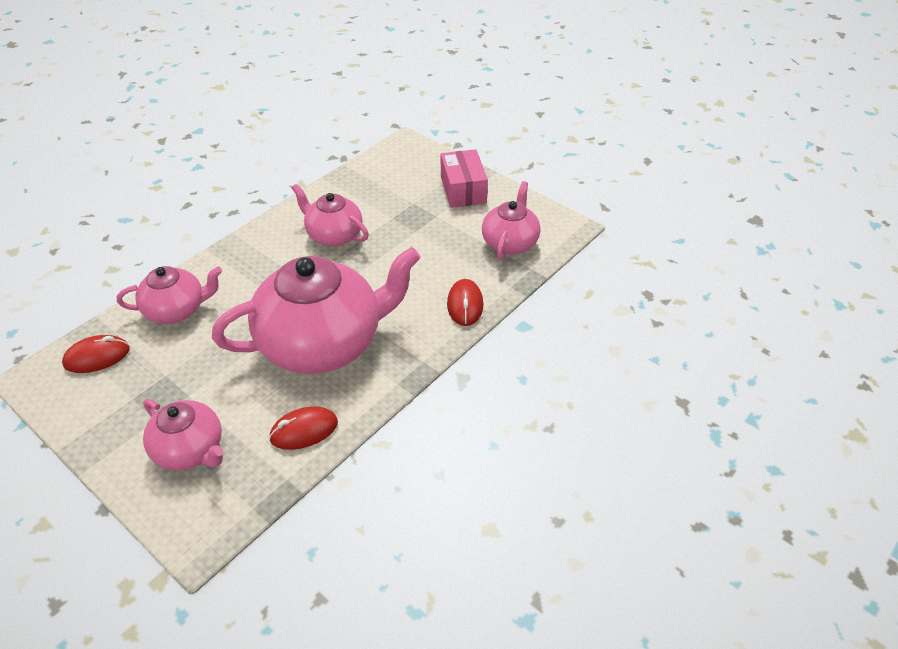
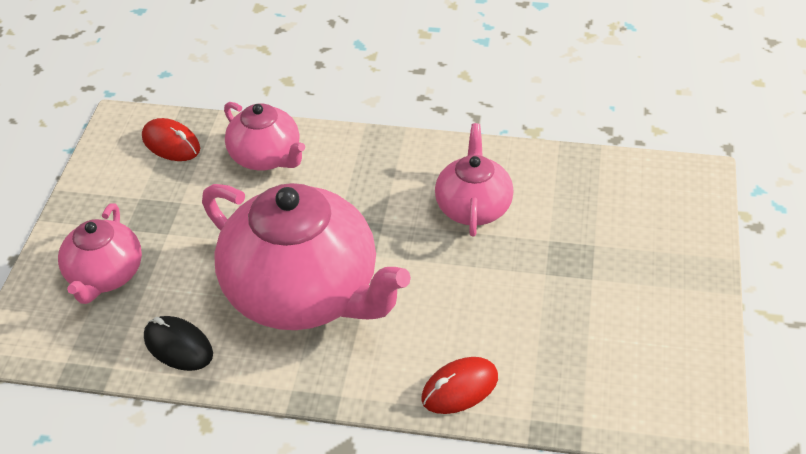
camera: 60 degrees right, 0 degrees up
(304, 430) = (178, 346): red mouse -> black mouse
(463, 190) = (667, 278): pink box -> none
(510, 242) = (611, 378): pink teapot -> none

